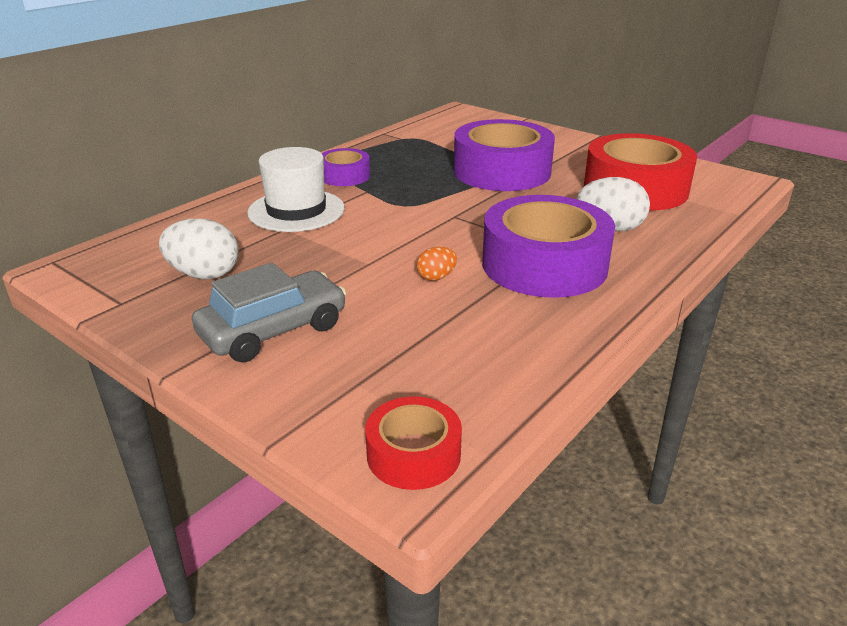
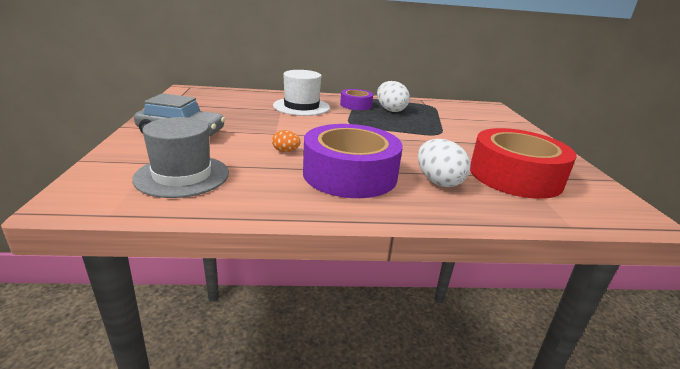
camera: 45 degrees right, 5 degrees down
(204, 274) = (214, 109): white egg -> white egg (390, 110)
(413, 454) = (94, 194): red tape -> none
(429, 371) = (182, 176): none -> grey hat
(502, 171) = (443, 134): purple tape -> none

